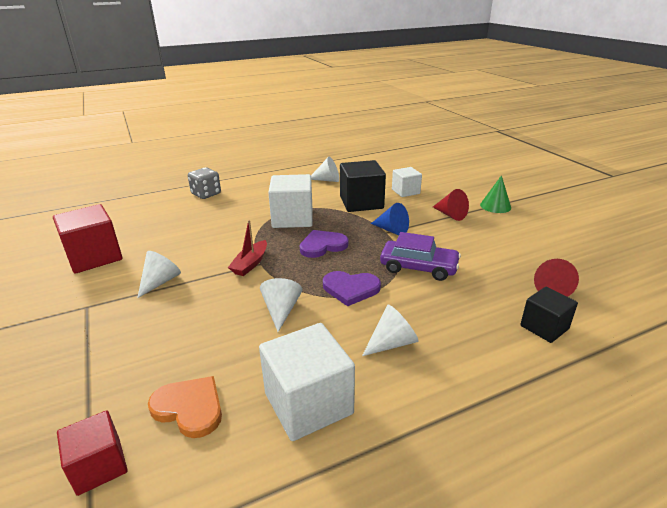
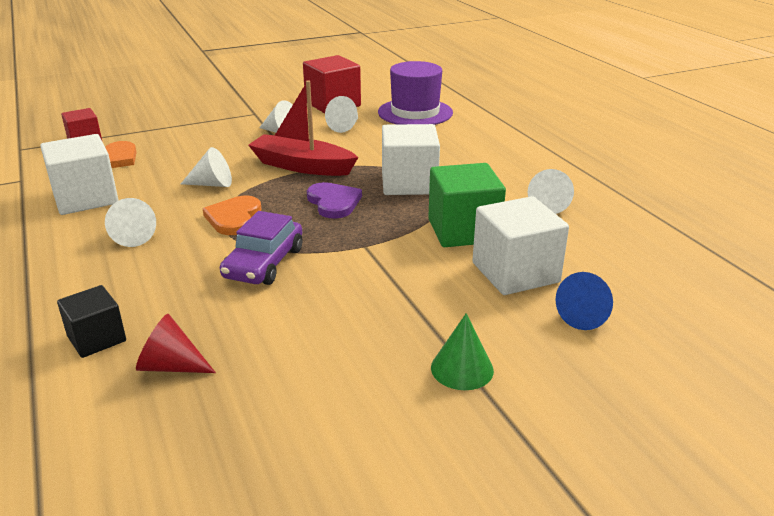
camera: 90 degrees right, 0 degrees up
(148, 216) = (415, 112): none -> purple hat
(164, 247) = (345, 126): none -> white cone
(206, 194) = (478, 132): grey dice -> none
(250, 264) = (302, 166): red boat -> red boat, size x1.76
(350, 289) = (234, 218): purple heart -> orange heart
(361, 202) = (463, 231): black cube -> green cube
(391, 230) = (370, 250): blue cone -> blue cone (585, 315)
(405, 191) = (515, 272): white cube -> white cube, size x1.66
(450, 215) = (421, 309): red cone -> none

